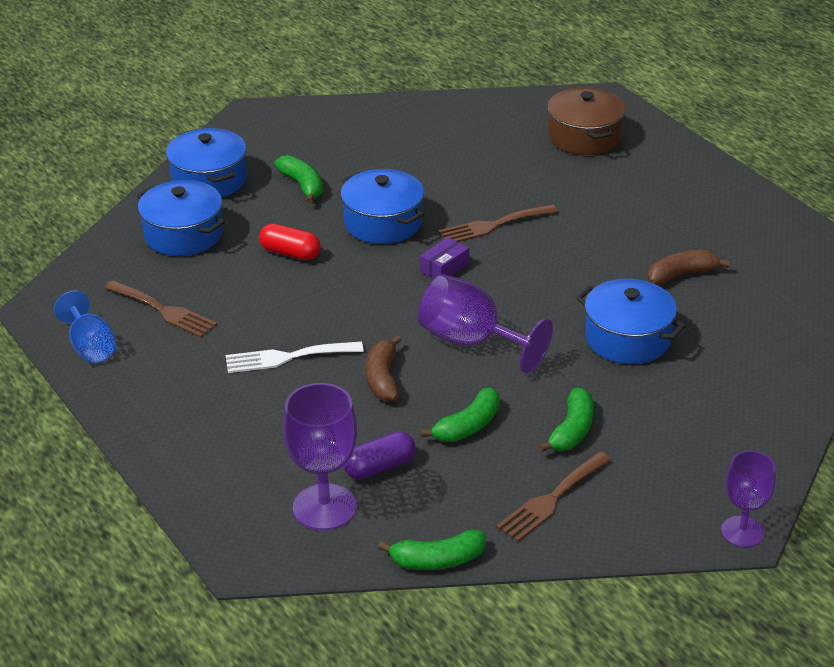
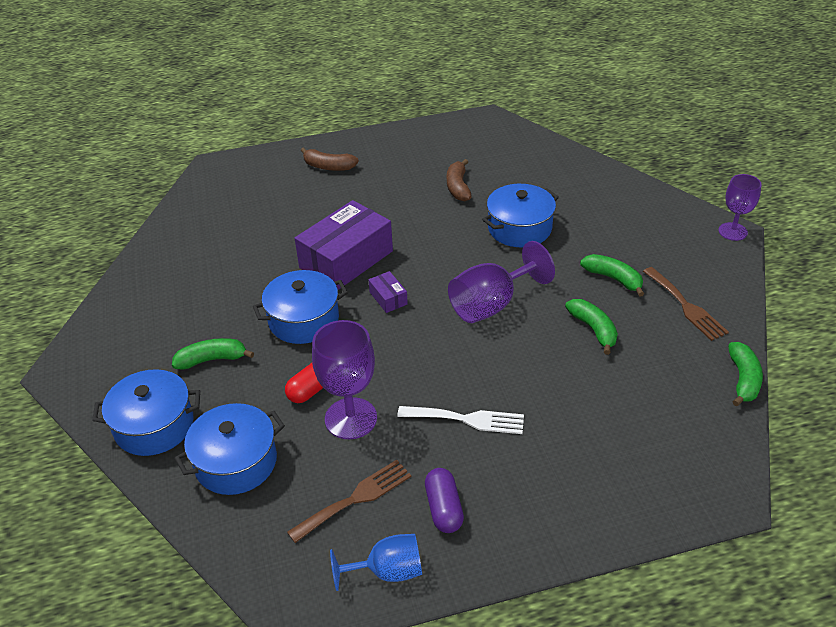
camera: 70 degrees left, 5 degrees up
(287, 357) = (467, 419): white fork -> white fork turned 90 degrees counterclockwise
(324, 507) = (671, 433): purple goblet -> purple goblet (351, 418)
(379, 467) = (629, 389): purple capsule -> purple capsule (444, 508)
(383, 378) = (518, 364): brown banana -> brown banana (328, 167)
(493, 225) = (346, 259): brown fork -> purple box
(584, 137) = (259, 187): brown pot -> none

